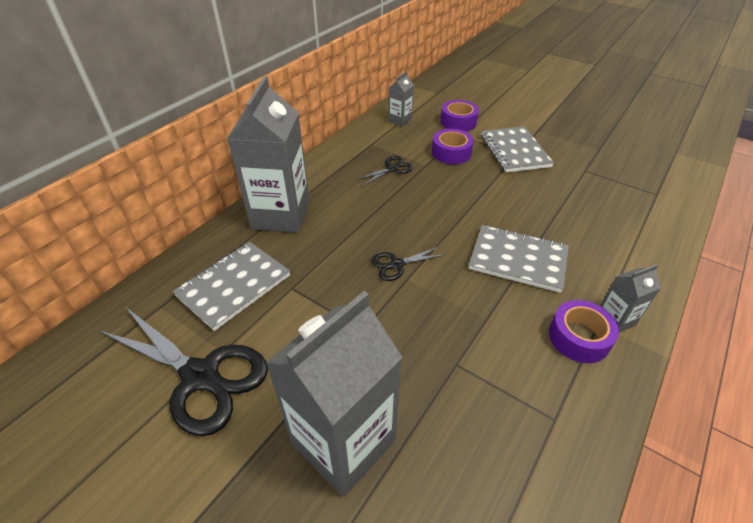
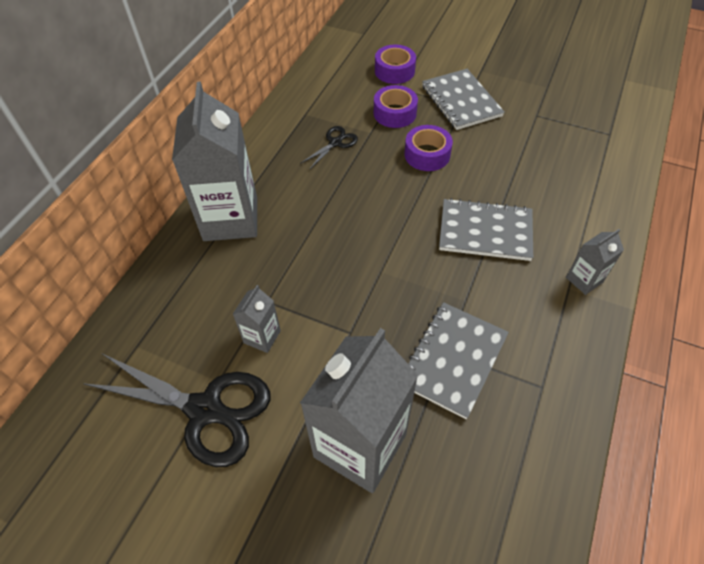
camera: 10 degrees left, 10 degrees up
(234, 286) = (206, 309): grey notebook -> grey notebook (453, 360)
(397, 264) = (367, 257): black scissors -> none
(400, 120) = (329, 77): grey carton -> grey carton (262, 337)
(579, 337) = (553, 304): purple tape -> purple tape (427, 154)

